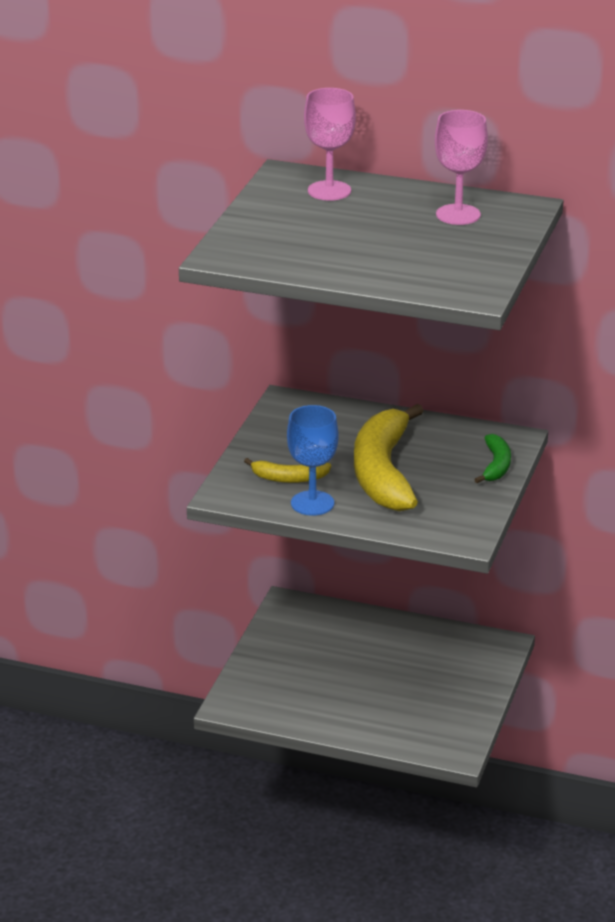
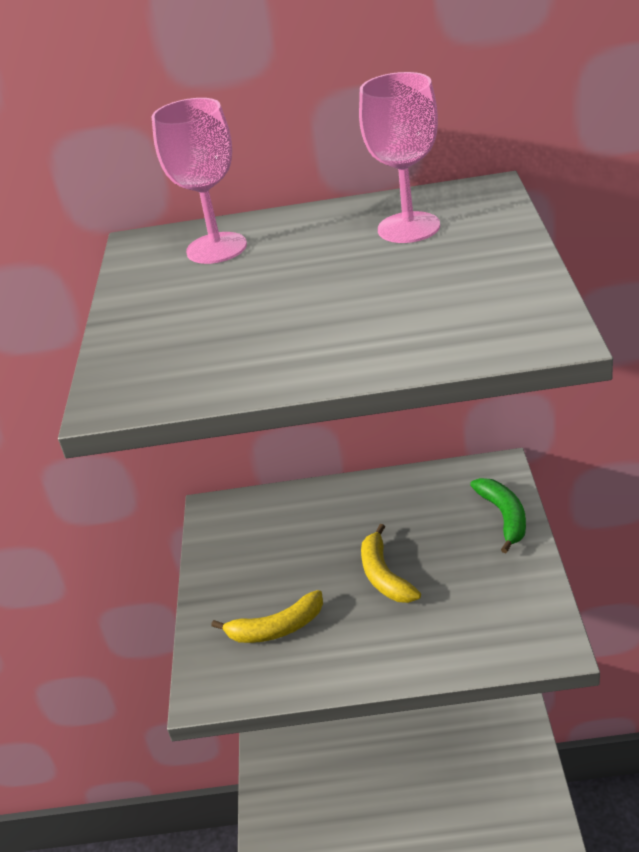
camera: 15 degrees left, 5 degrees up
(312, 503) = (326, 659): blue goblet -> none
(383, 472) = (384, 575): yellow banana -> yellow banana, size x0.47

